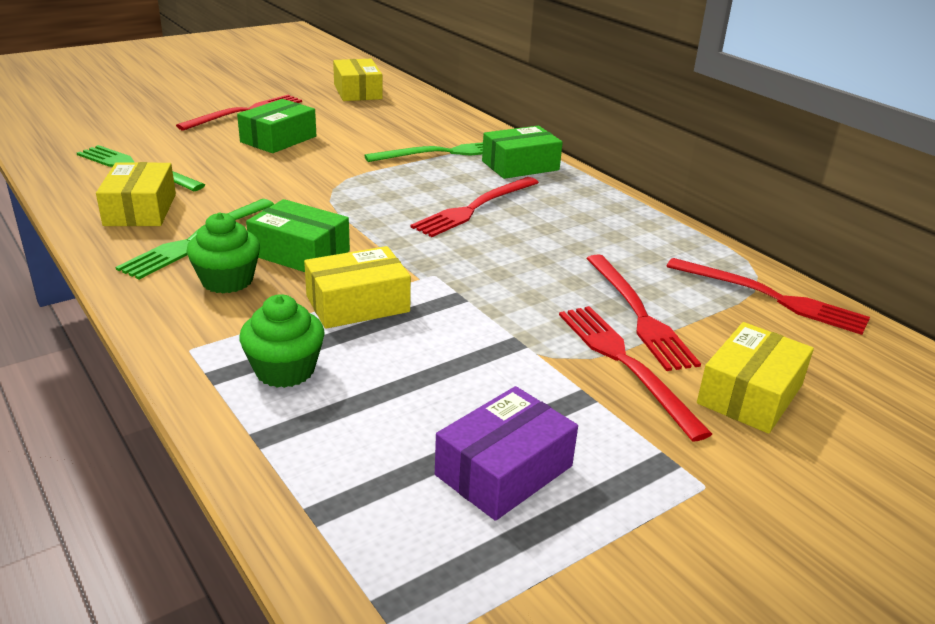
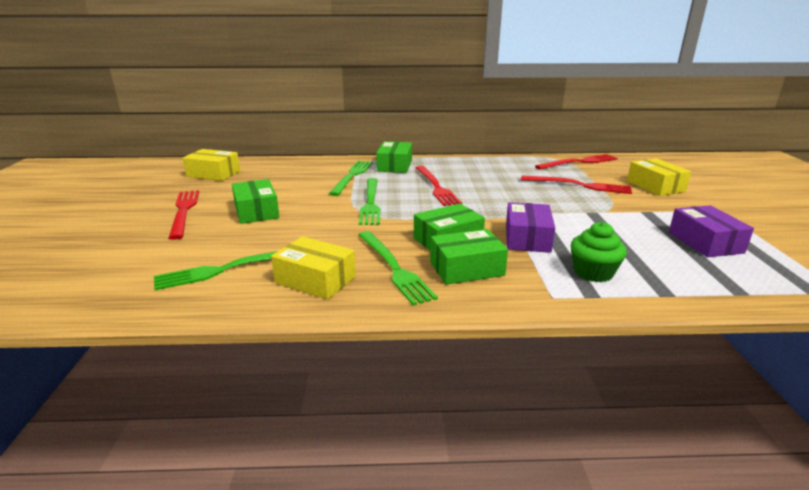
camera: 55 degrees left, 5 degrees down
(227, 280) = (466, 268): green cupcake -> green box
(357, 304) = (527, 238): yellow box -> purple box
(368, 184) = (370, 203): none -> green fork
(625, 364) = (622, 199): red fork -> none

